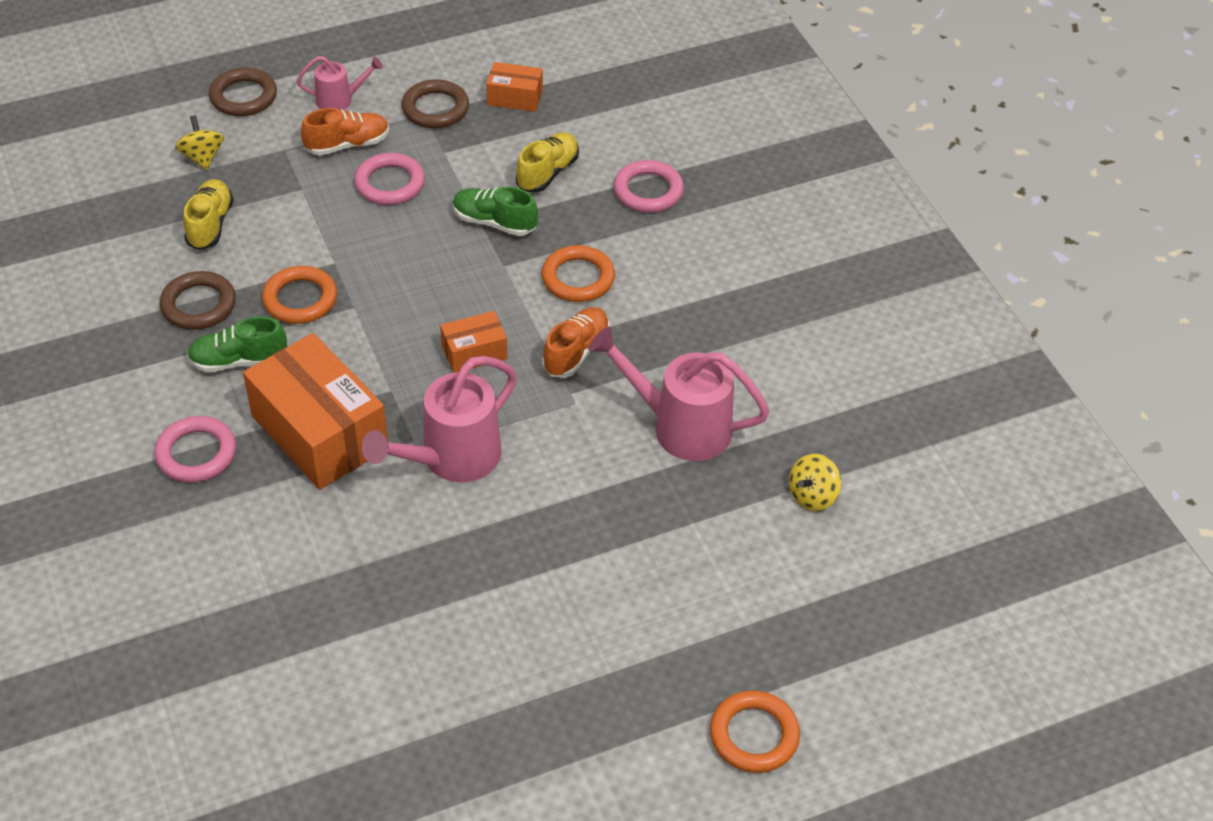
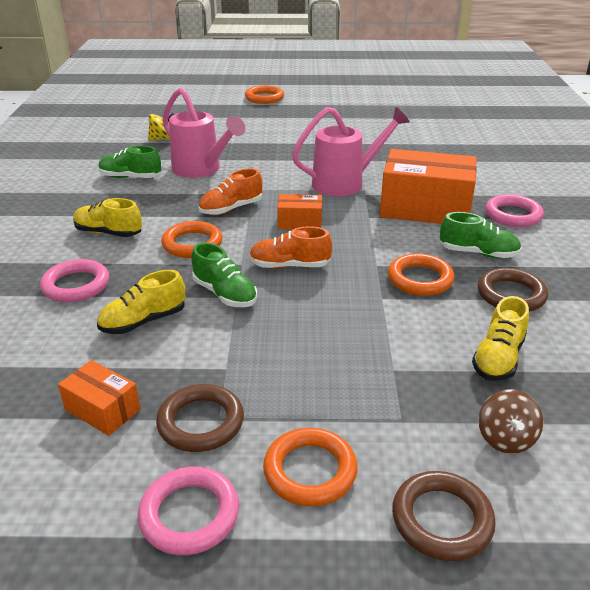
camera: 155 degrees left, 15 degrees down
(202, 157) = (505, 438): yellow spinning top -> brown spinning top
(320, 432) = (425, 208): orange box -> orange box turned 60 degrees counterclockwise
(340, 100) = (310, 471): pink watering can -> orange ring
(347, 145) = (325, 405): orange shoe -> orange shoe (289, 266)
(390, 183) = (299, 351): pink ring -> pink ring (189, 514)
(687, 267) = (108, 233): none -> yellow shoe
(763, 377) = (130, 177): none -> green shoe

